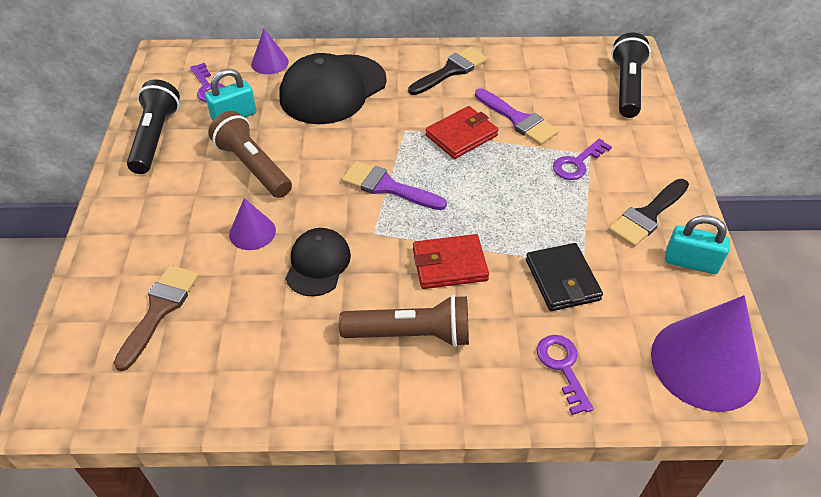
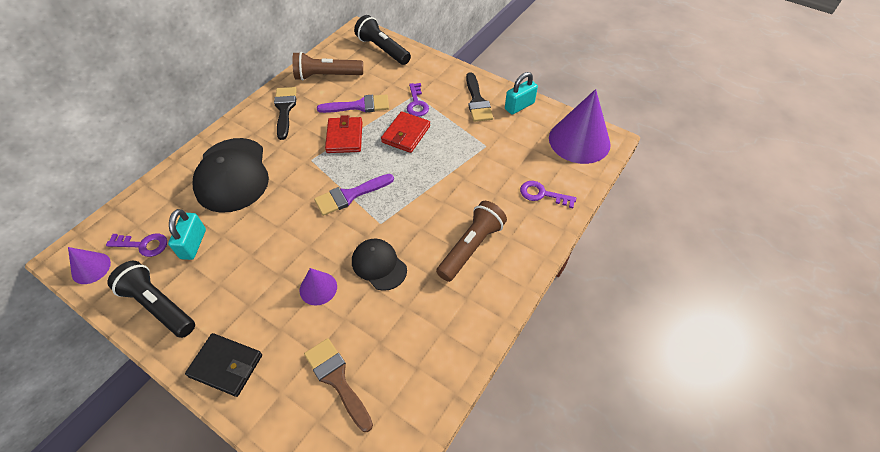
camera: 55 degrees left, 5 degrees up
(253, 167) = (257, 258): brown flashlight -> brown flashlight (327, 76)
(270, 62) = (161, 195): purple cone -> purple cone (91, 268)
(449, 265) = (437, 201): red wallet -> red wallet (406, 134)
(562, 280) = (489, 160): black wallet -> black wallet (226, 365)

